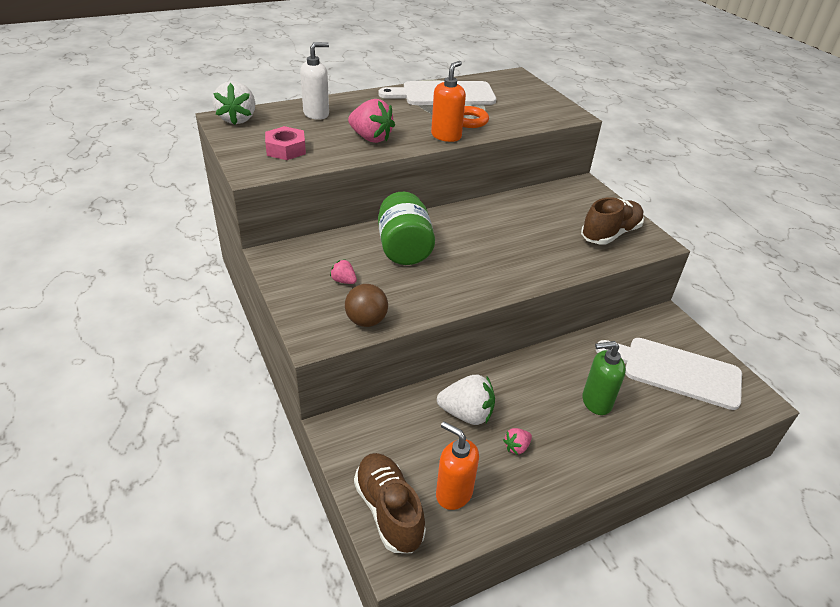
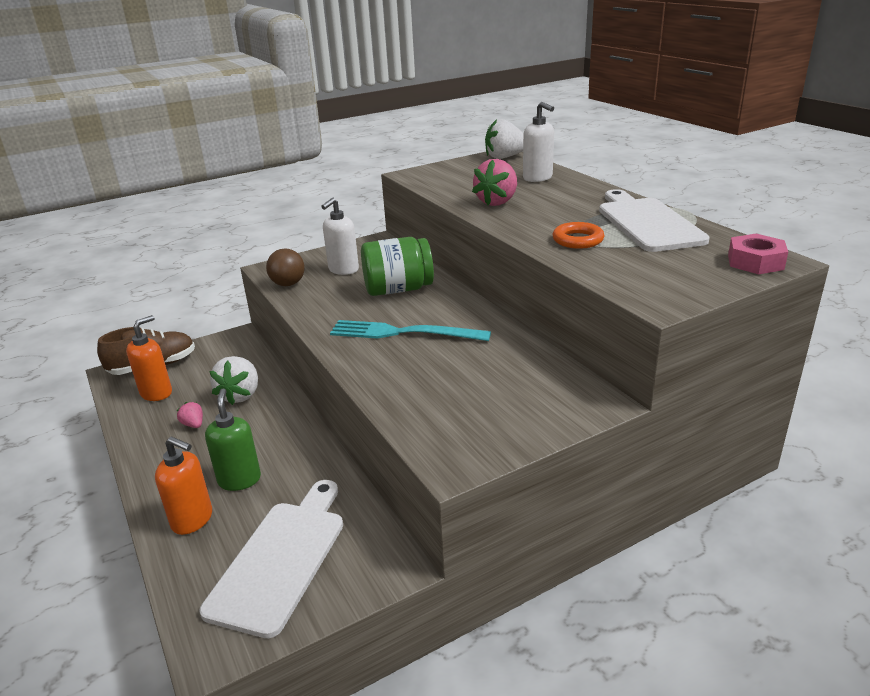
camera: 90 degrees right, 10 degrees down
(286, 149) = (455, 178): pink nut -> pink nut (755, 262)
(344, 281) = (343, 270): pink strawberry -> white soap dispenser
(446, 136) = (525, 231): orange soap dispenser -> orange soap dispenser (193, 520)
(488, 250) = (404, 333): none -> turquoise fork
(610, 234) = (464, 421): brown shoe -> none

